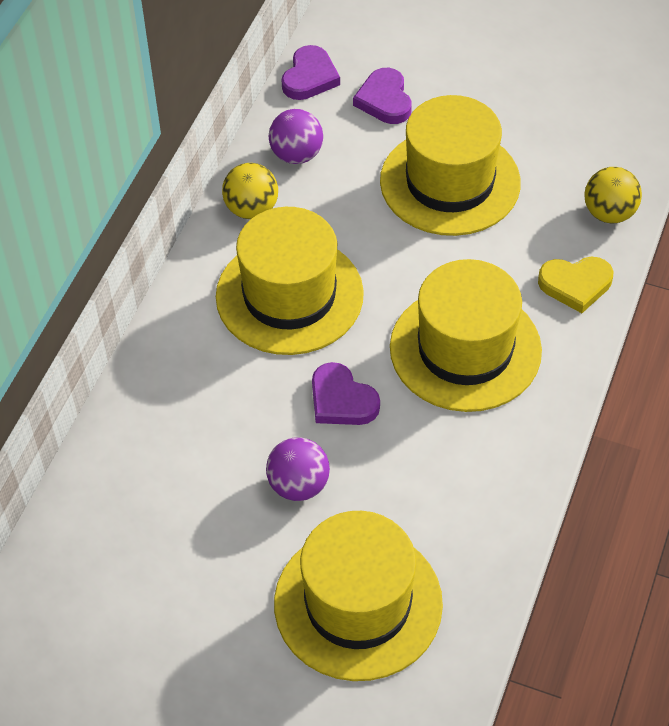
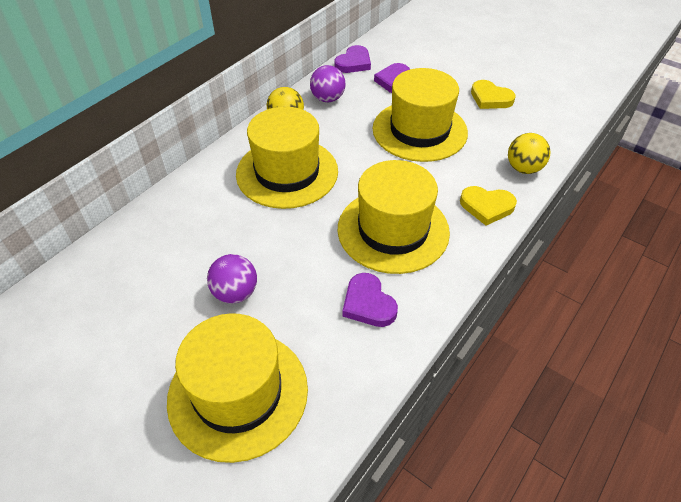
camera: 15 degrees right, 5 degrees down
(341, 400) = (292, 243): purple heart -> purple heart (368, 303)
(534, 101) = (490, 98): none -> yellow heart

